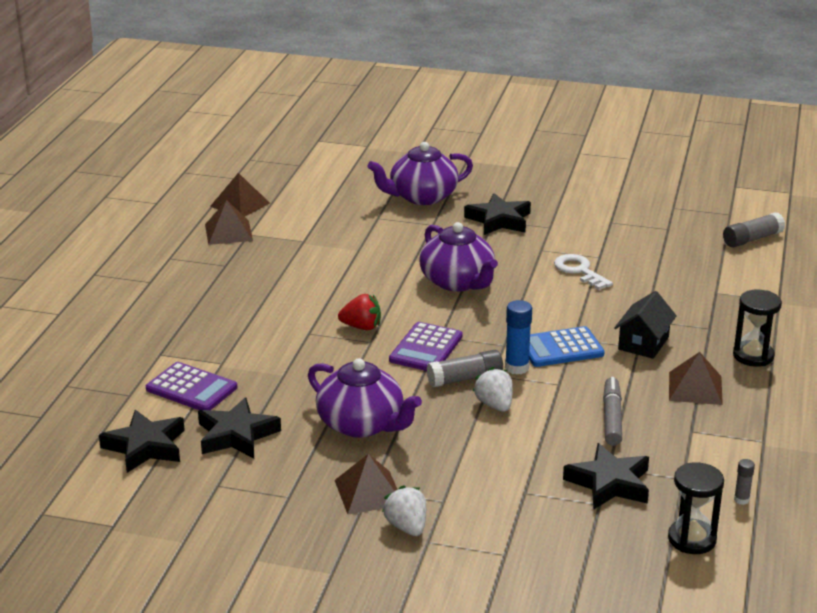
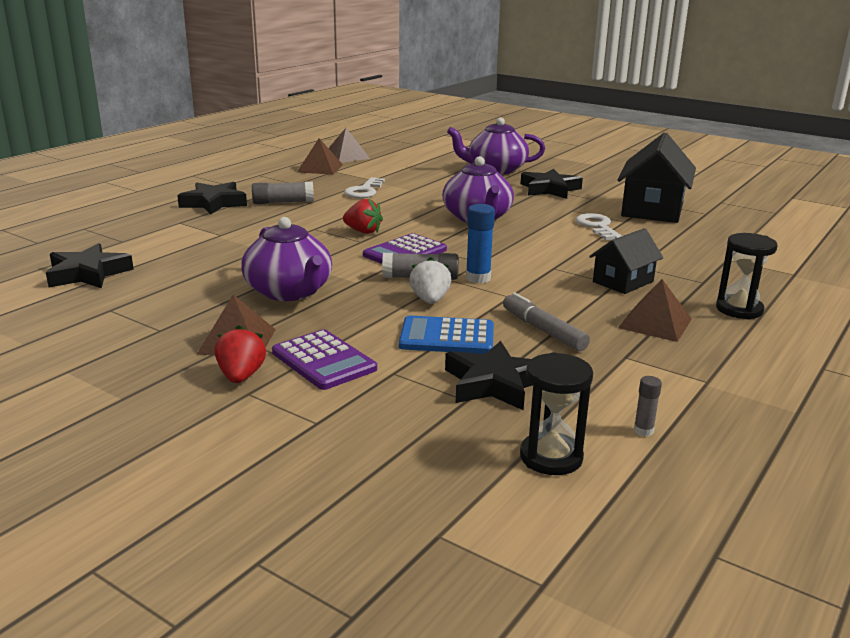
camera: 20 degrees right, 5 degrees down
(191, 388) = (175, 245): purple calculator -> purple calculator (324, 361)
(236, 435) = (171, 279): black star -> black star (214, 203)
(310, 262) = (364, 191): none -> white key
(407, 527) = (241, 376): white strawberry -> red strawberry
(560, 348) = (534, 272): blue calculator -> blue calculator (447, 337)
(612, 418) = (543, 330): grey marker -> grey marker turned 60 degrees counterclockwise
(616, 233) = (652, 209): none -> black house
(752, 239) = (789, 230): grey glue stick -> grey glue stick (283, 202)

